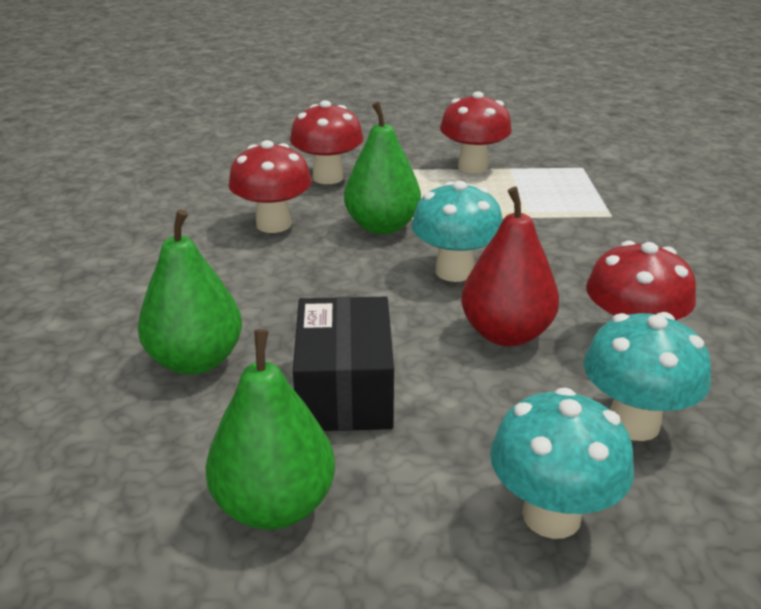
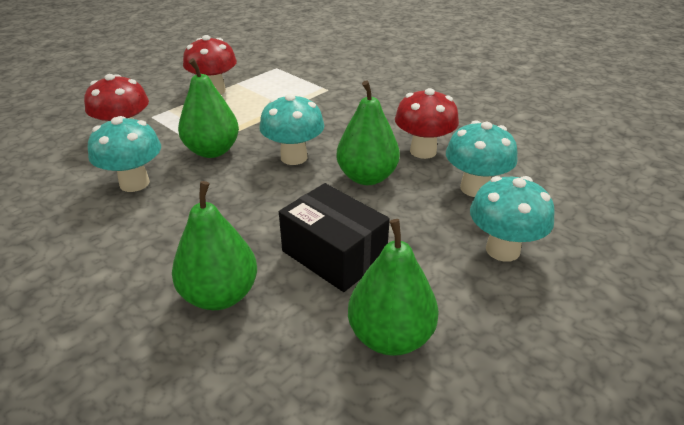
camera: 45 degrees left, 5 degrees up
(273, 224) = (134, 183): red mushroom -> turquoise mushroom
(506, 334) = (367, 177): red pear -> green pear

